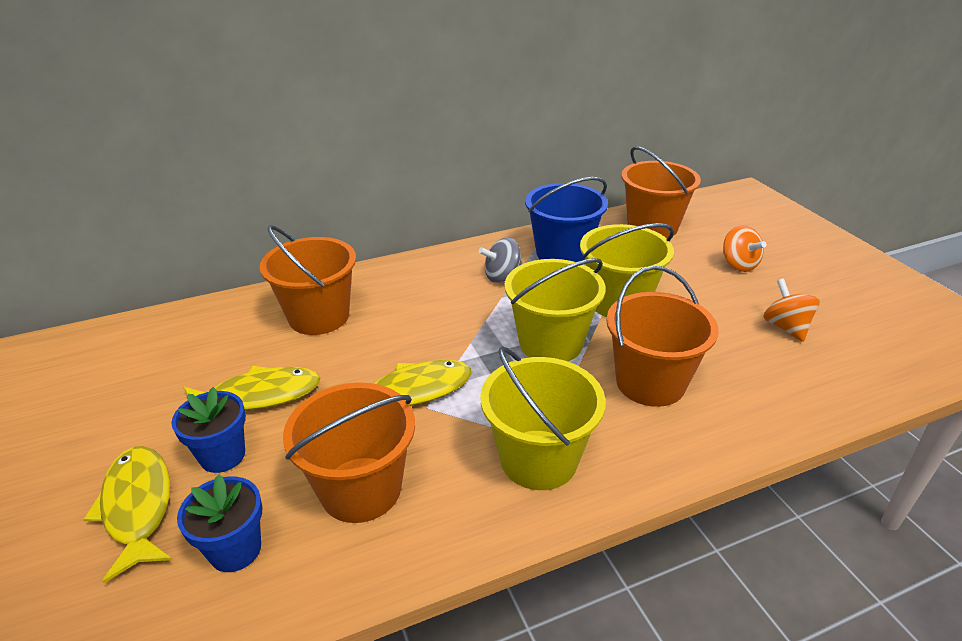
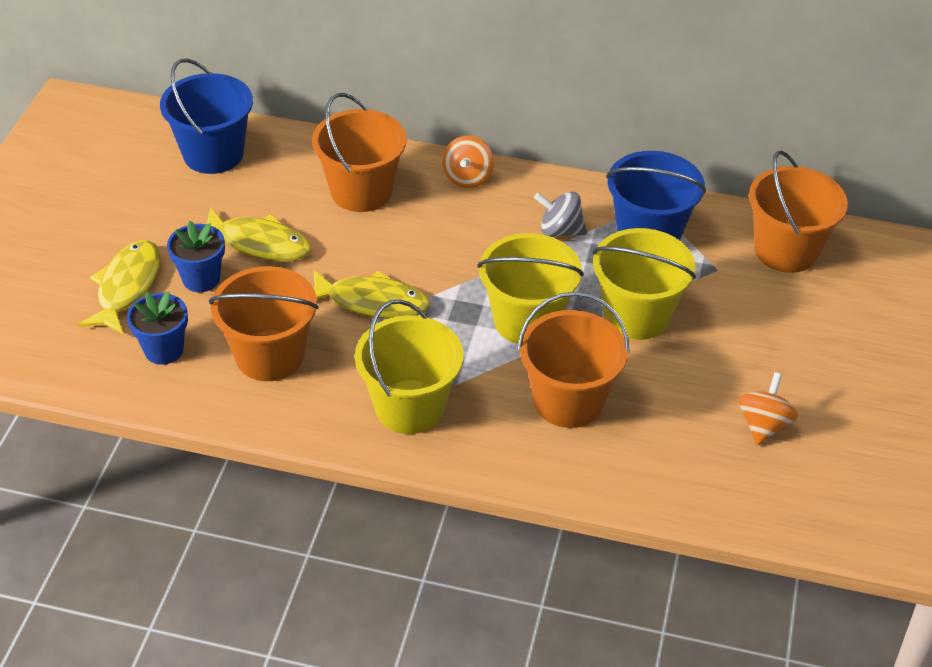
camera: 35 degrees right, 10 degrees up
(149, 347) = (213, 154): none -> blue bucket
(738, 265) = (816, 341): orange spinning top -> orange spinning top (467, 178)

